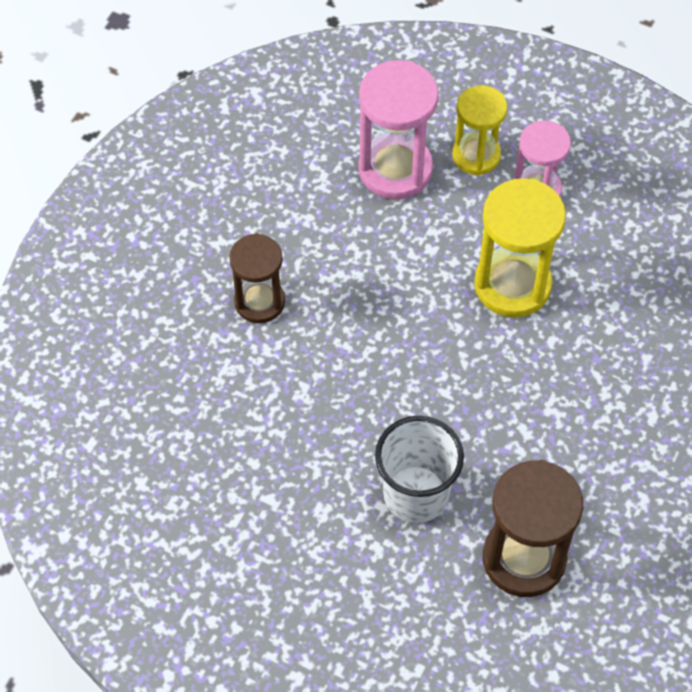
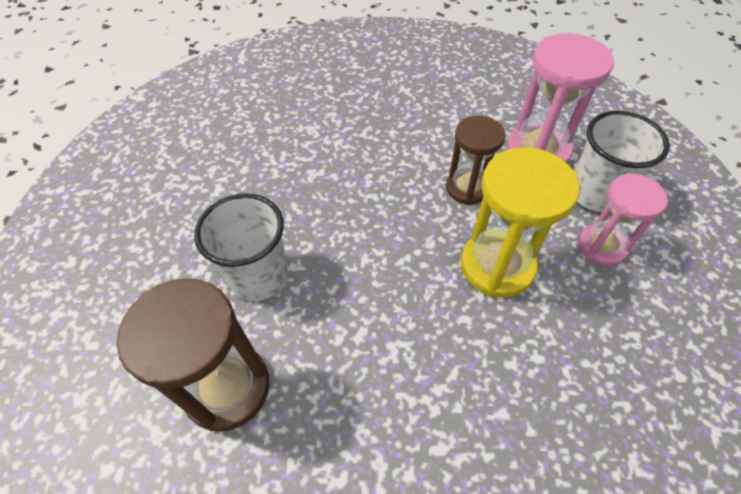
camera: 65 degrees right, 5 degrees down
(259, 302) = (373, 124): brown hourglass -> brown hourglass (467, 188)
(476, 155) = (595, 193): yellow hourglass -> white cup

